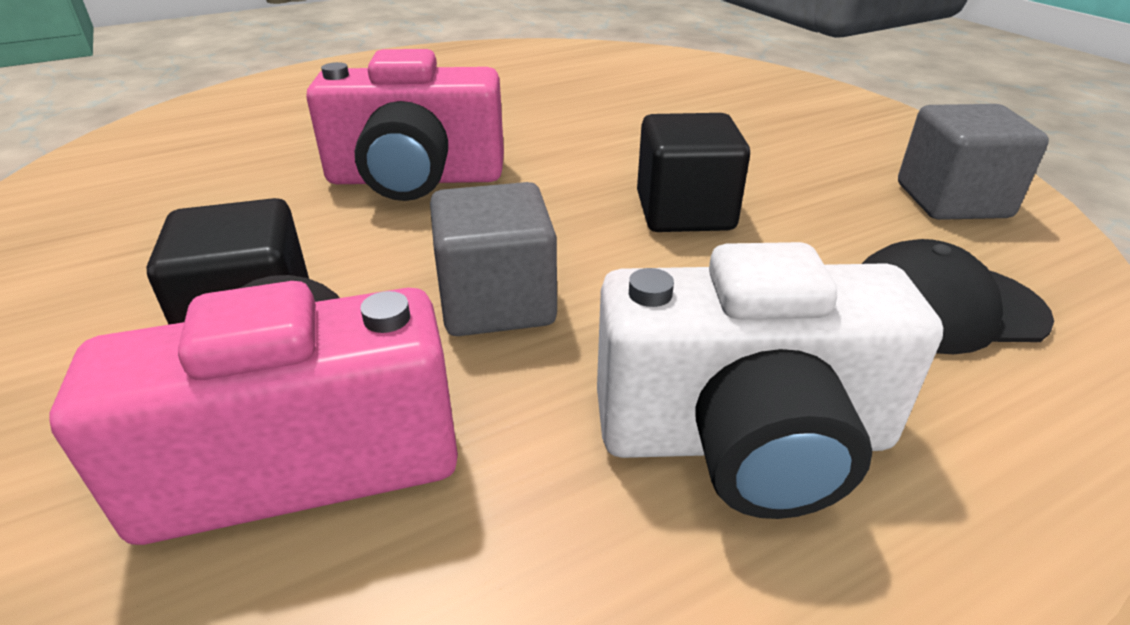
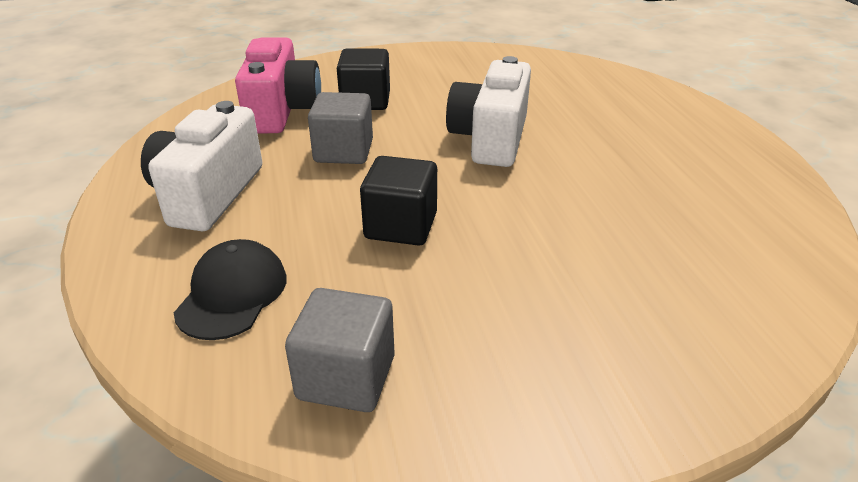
camera: 105 degrees right, 0 degrees up
(415, 179) = (490, 139): pink camera -> white camera

